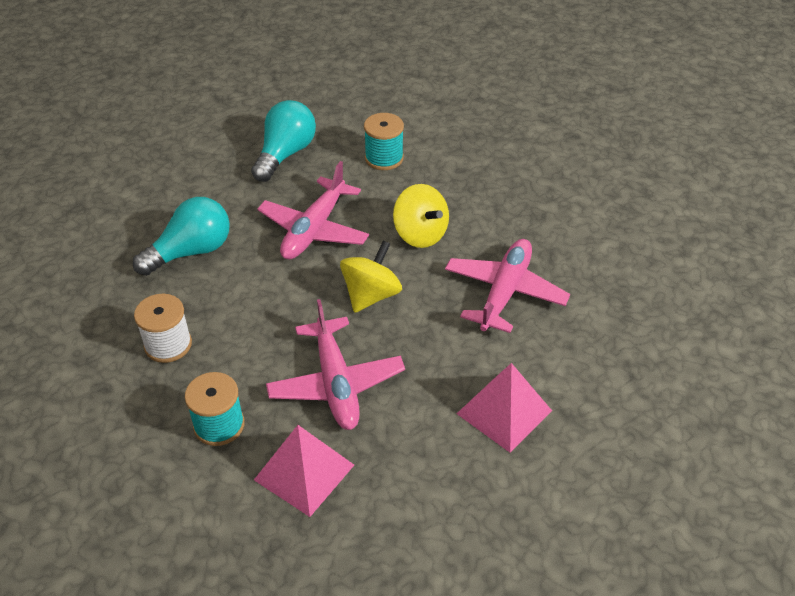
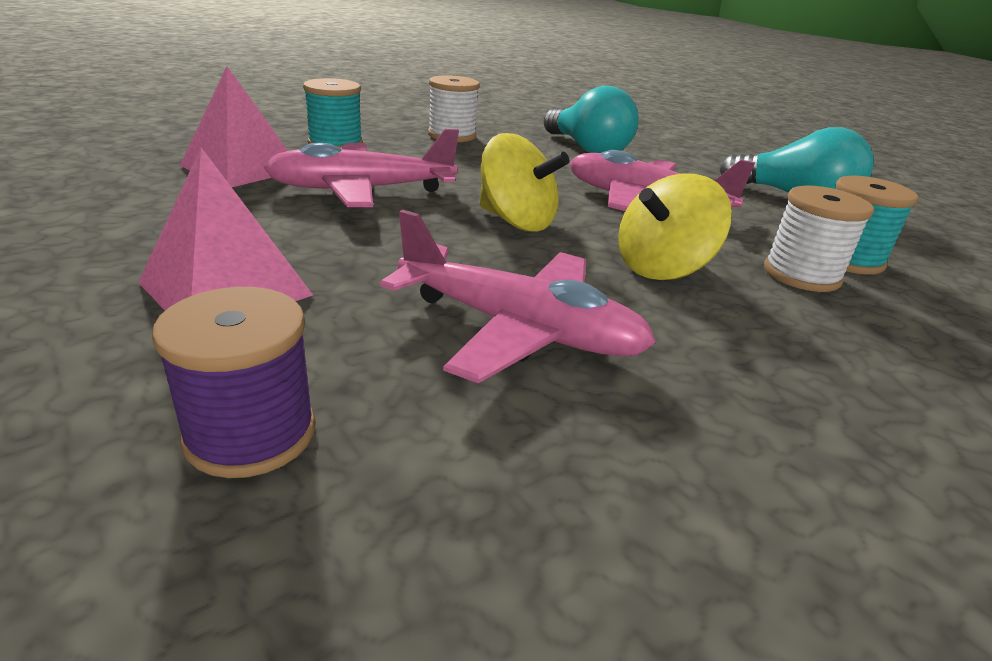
camera: 90 degrees right, 15 degrees down
(410, 181) = (801, 274): none -> white spool
(606, 367) = (251, 433): none -> purple spool

